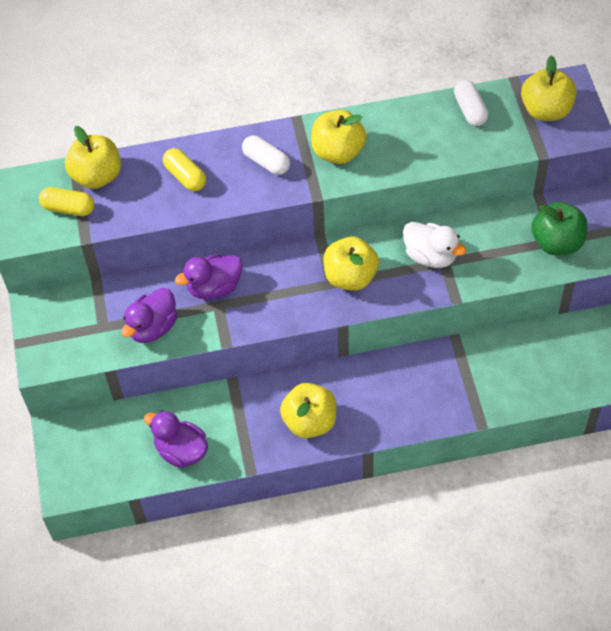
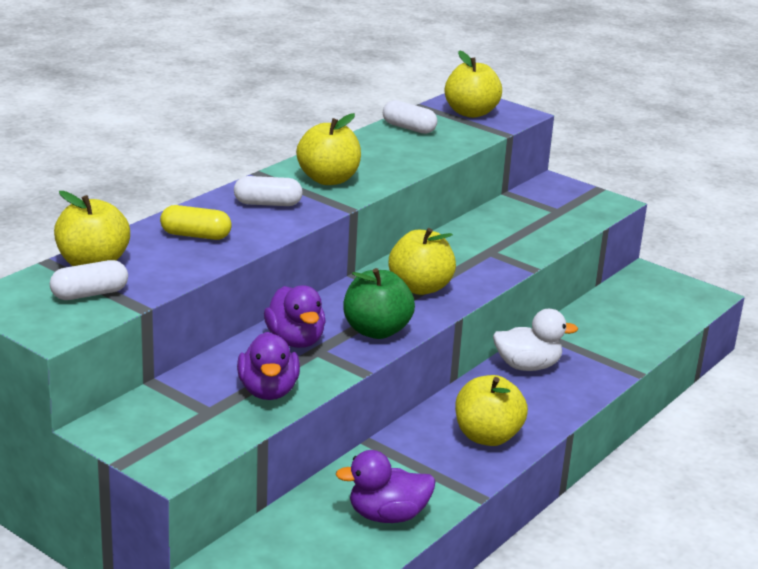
camera: 45 degrees left, 30 degrees down
(68, 208) = (89, 294): yellow capsule -> white capsule
(214, 287) = (295, 340): purple duck -> purple duck turned 45 degrees counterclockwise
(430, 256) = (472, 252): white duck -> white duck (527, 366)
(557, 242) = (562, 211): green apple -> green apple (376, 331)

